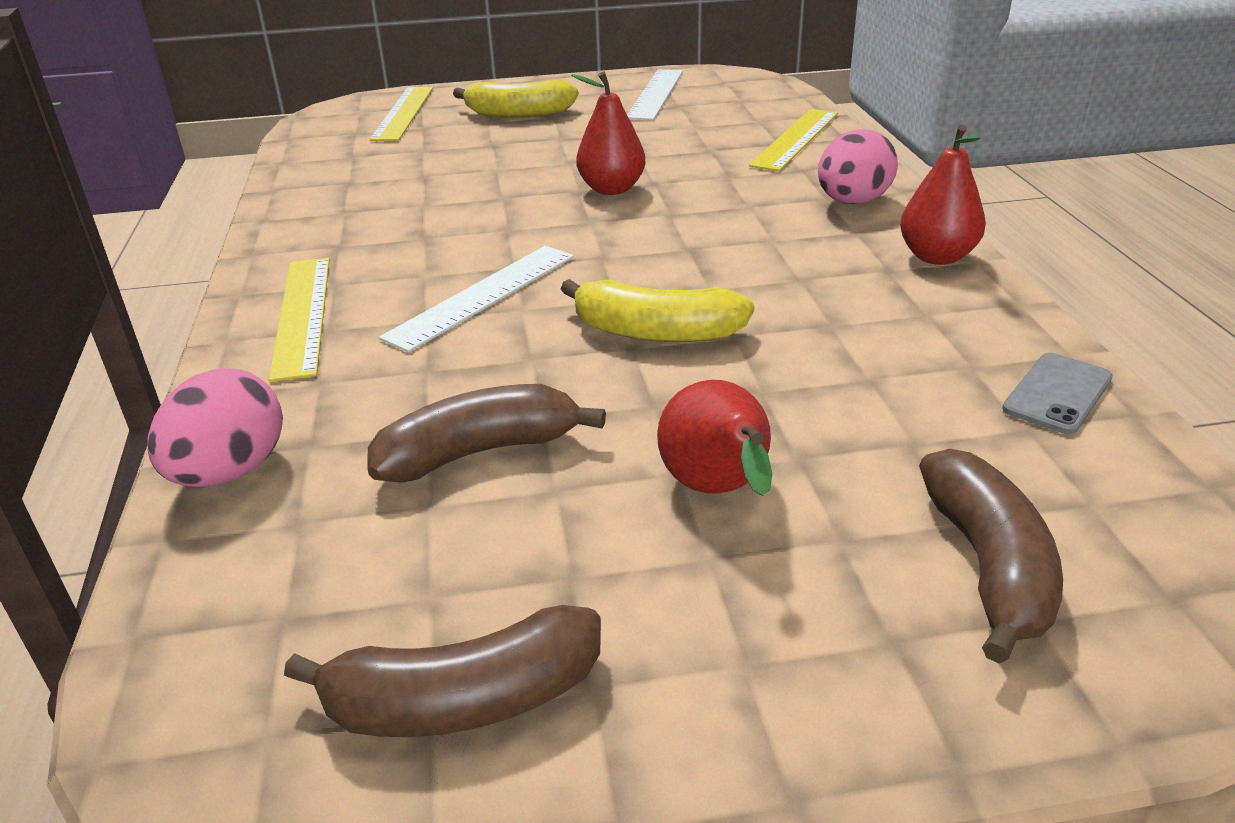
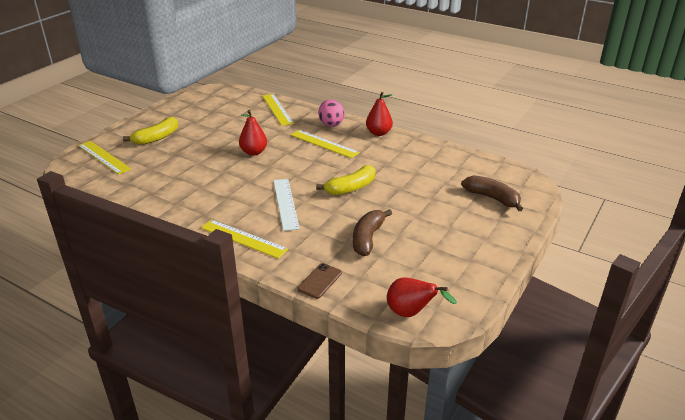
camera: 50 degrees left, 0 degrees up
(230, 472) = (320, 281): pink egg -> brown phone
(463, 700) = (455, 277): brown banana -> none
(655, 94) = (194, 109): white ruler -> none
(718, 491) = (429, 214): red pear -> red pear (411, 313)
(769, 228) = (324, 144): none -> yellow ruler
(1057, 394) = (453, 156): grey phone -> none

